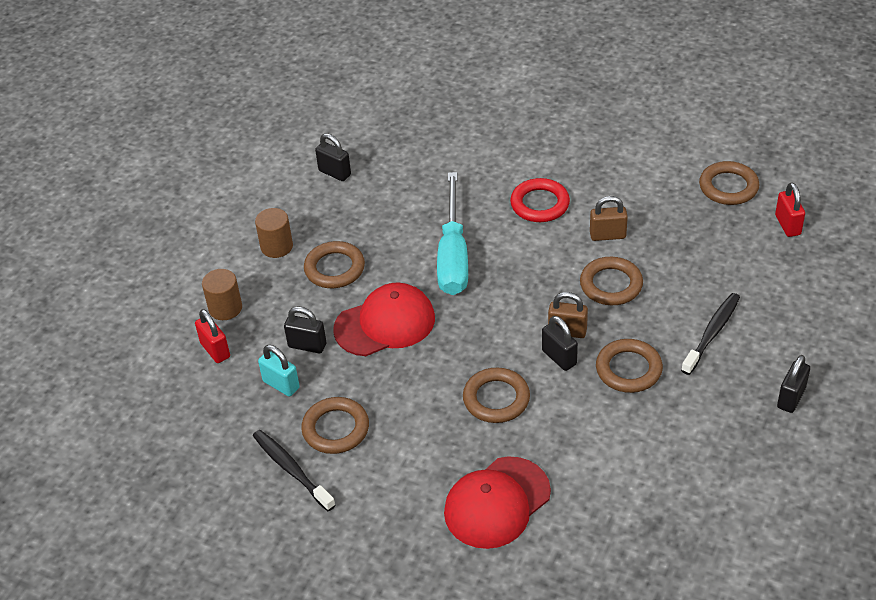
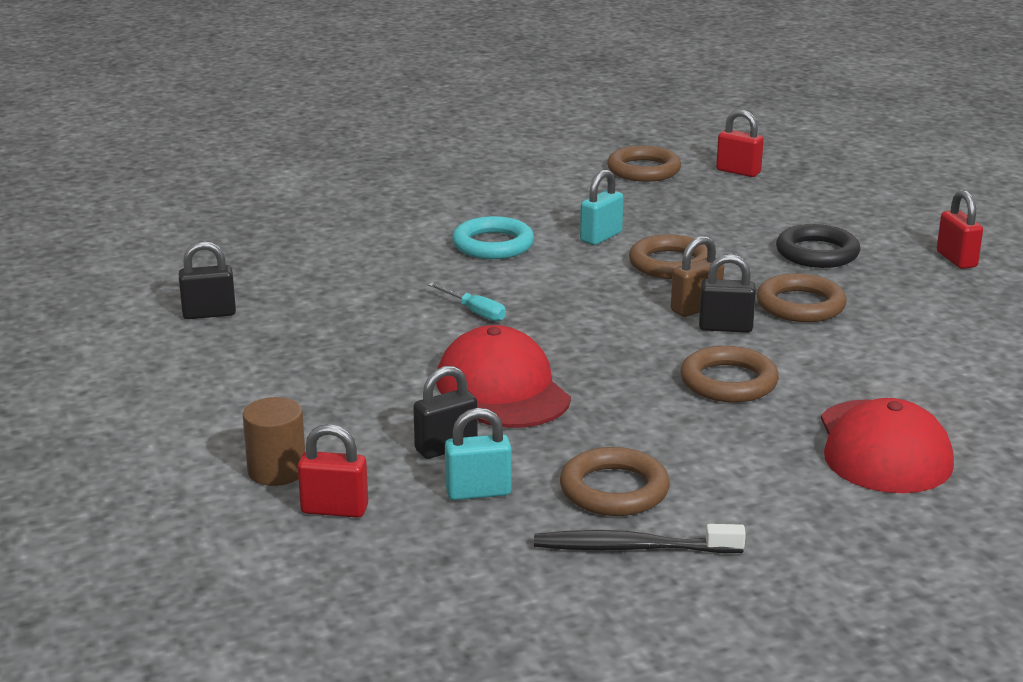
camera: 50 degrees left, 20 degrees down
(276, 246) = (246, 395): brown cylinder -> none
(334, 268) = (357, 379): brown ring -> none
(385, 323) = (502, 389): red cap -> red cap turned 45 degrees counterclockwise
(453, 255) = (474, 312): turquoise screwdriver -> turquoise screwdriver, size x0.42
(540, 204) = (493, 245): red ring -> turquoise ring
(607, 235) = (601, 237): brown padlock -> turquoise padlock
(712, 333) = (817, 253): black toothbrush -> black ring
(791, 398) = (956, 259): black padlock -> red padlock

